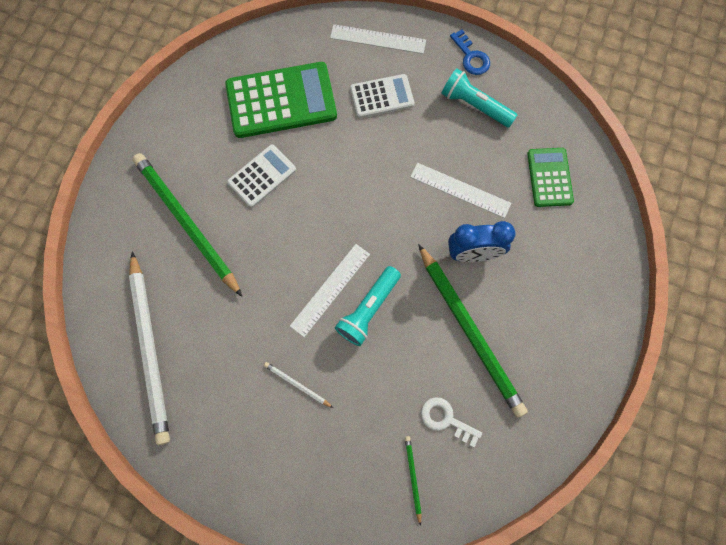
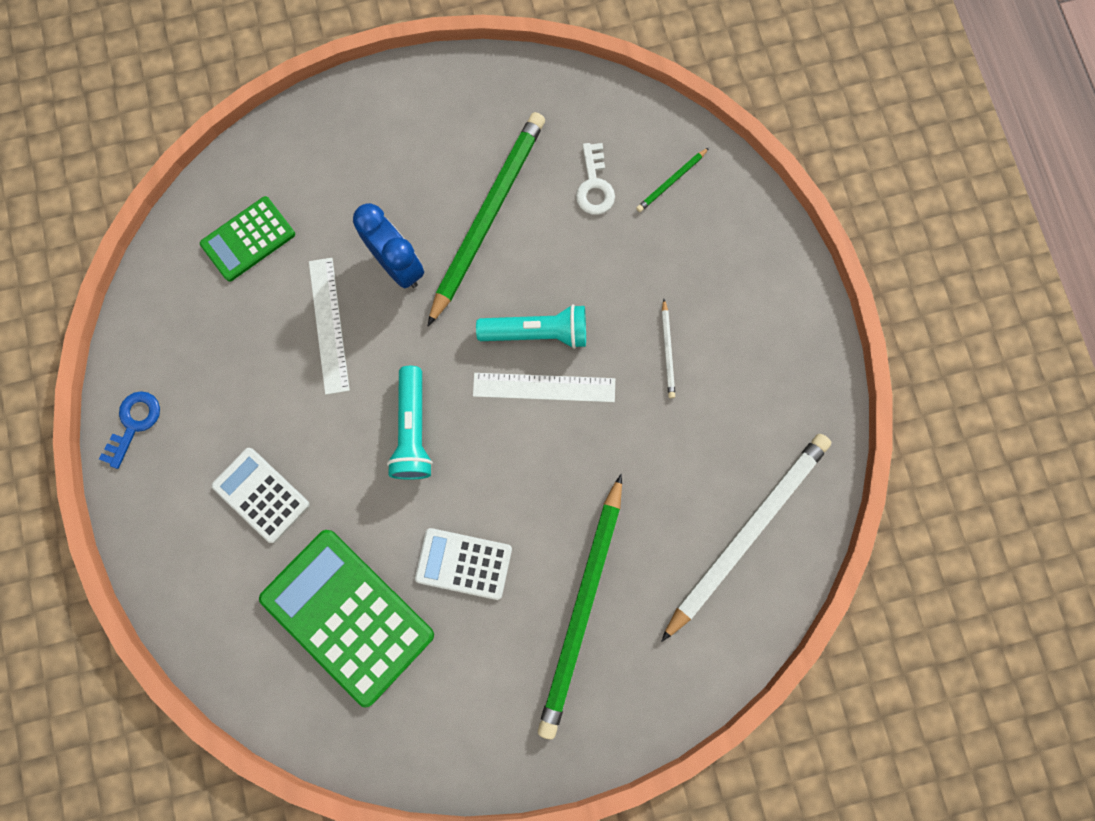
camera: 125 degrees left, 5 degrees up
(378, 39) = (178, 557): white ruler -> none
(475, 105) = (203, 376): turquoise flashlight -> turquoise flashlight (413, 430)

